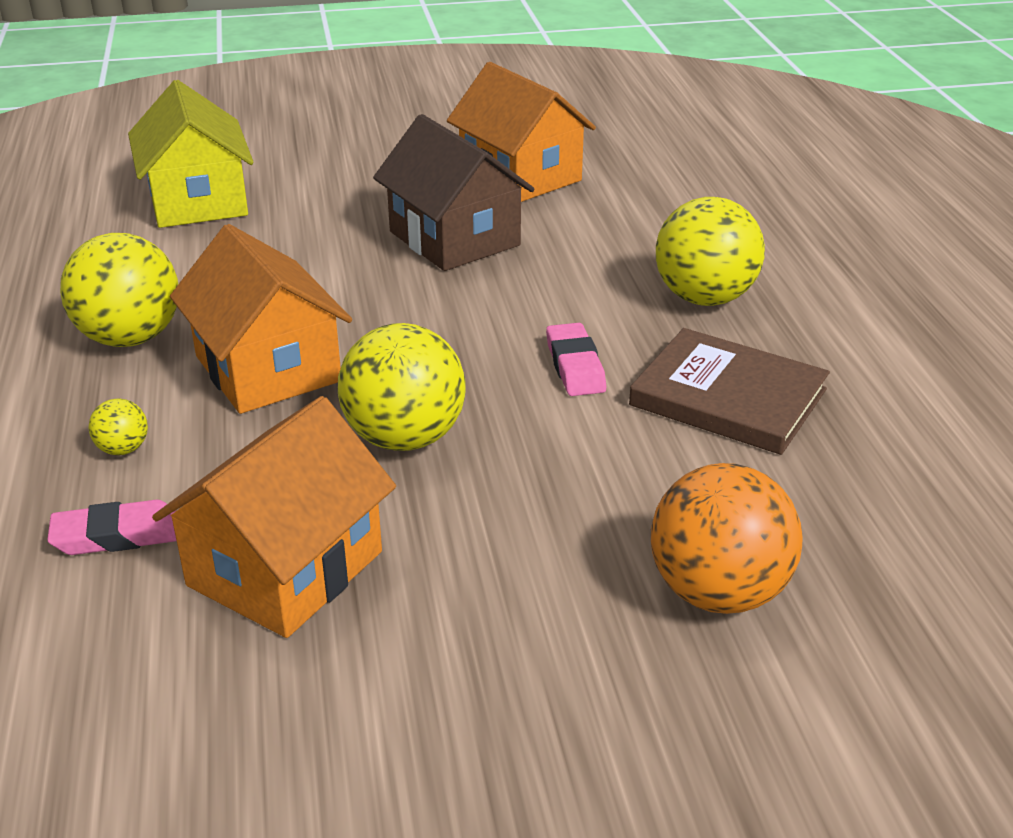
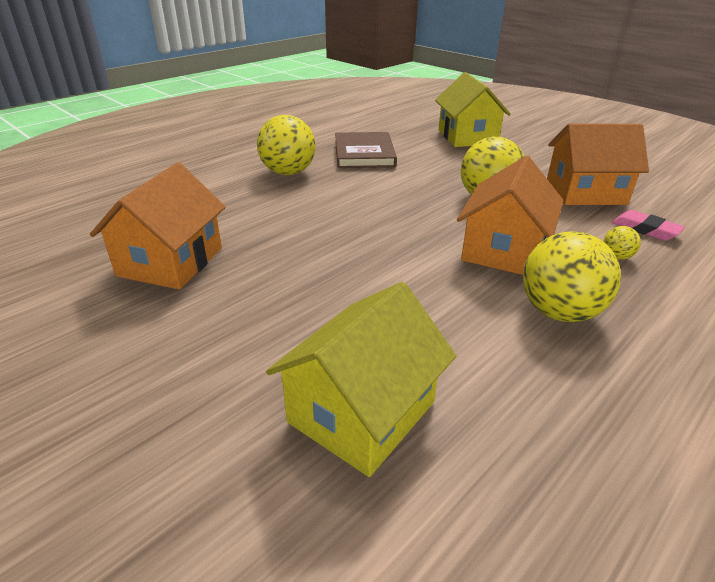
camera: 125 degrees left, 0 degrees up
(454, 238) = (295, 251): brown house -> none
(575, 366) = (384, 182): pink eraser -> none
(718, 592) = (467, 137): orange ball -> yellow house

